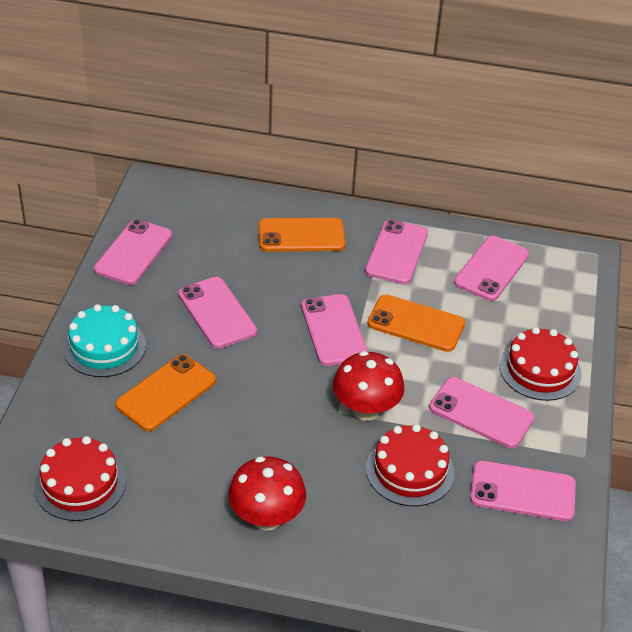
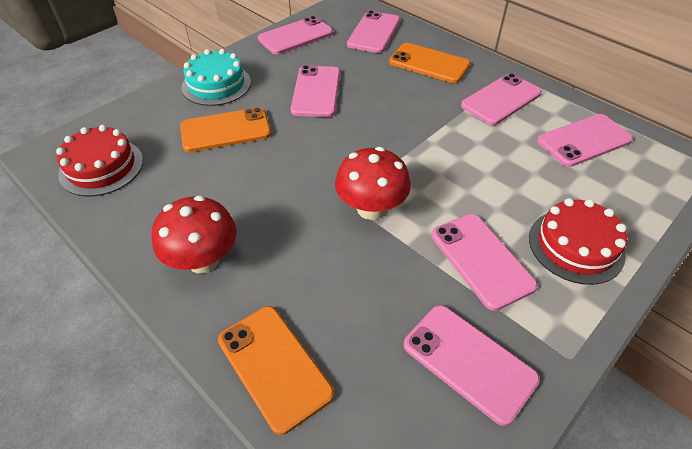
camera: 35 degrees right, 5 degrees up
(333, 330) = (397, 136): pink phone -> pink phone (374, 32)
(410, 470) = (366, 281): red cake -> none
(416, 324) = (475, 158): orange phone -> orange phone (274, 366)

